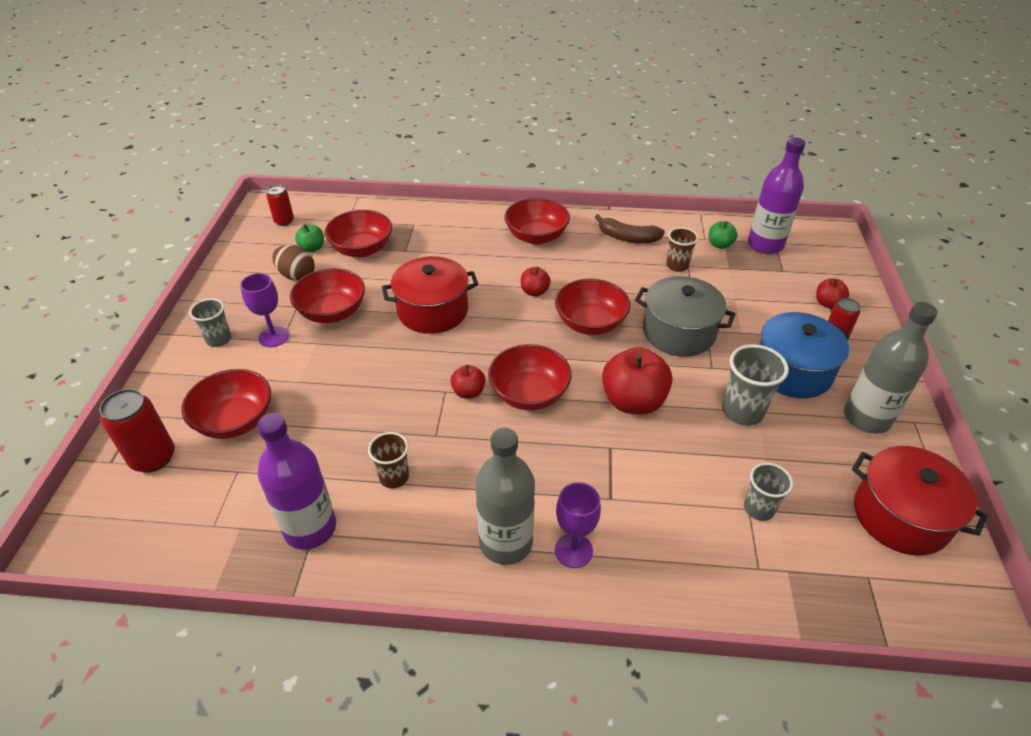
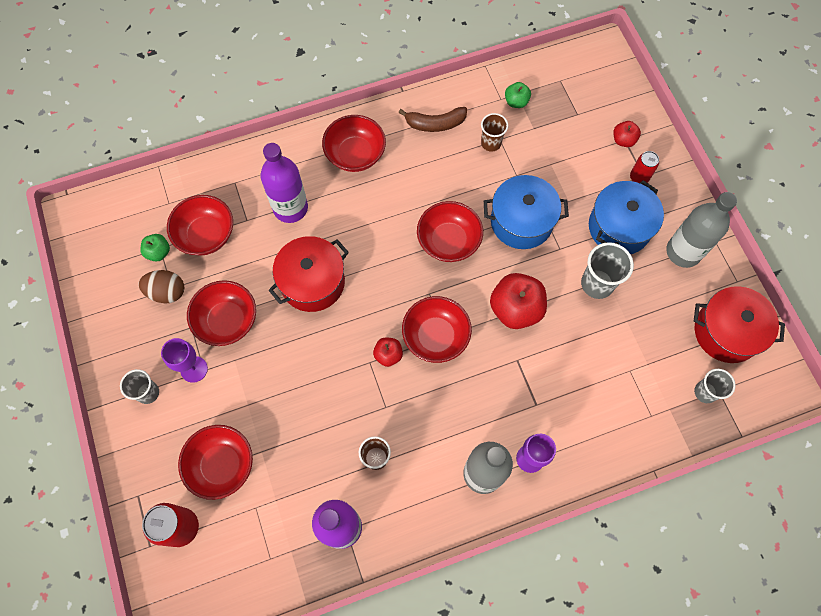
camera: 25 degrees left, 25 degrees up
(284, 221) = (107, 228): red can -> none
(534, 291) = (386, 224): red apple -> none
(679, 332) = (521, 221): grey pot -> blue pot
(758, 508) = (636, 367): grey cup -> grey cup (705, 392)
(765, 245) = (553, 87): purple bottle -> purple bottle (290, 208)

